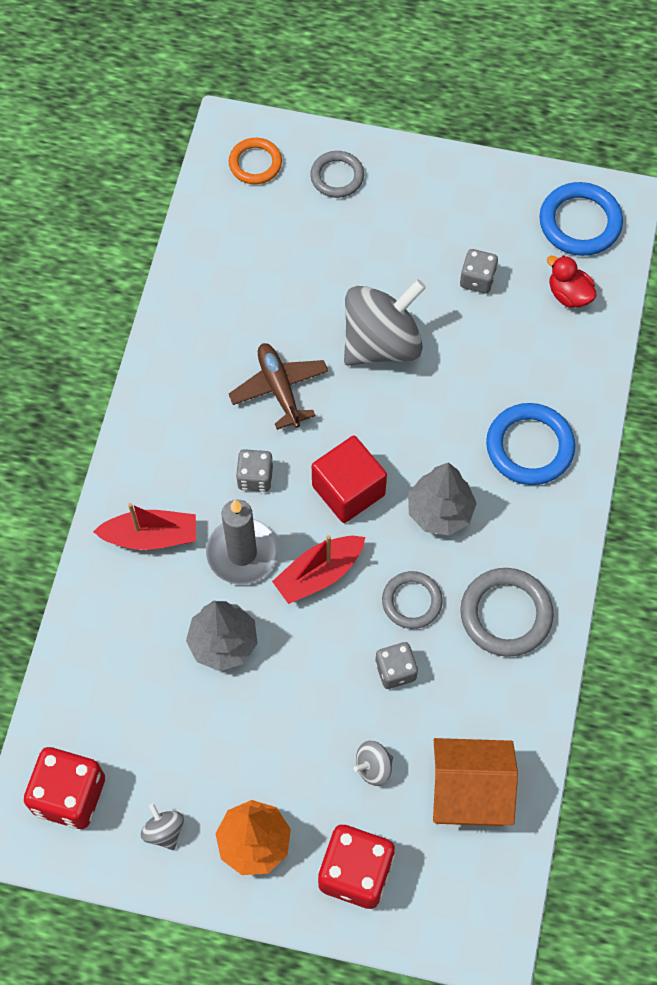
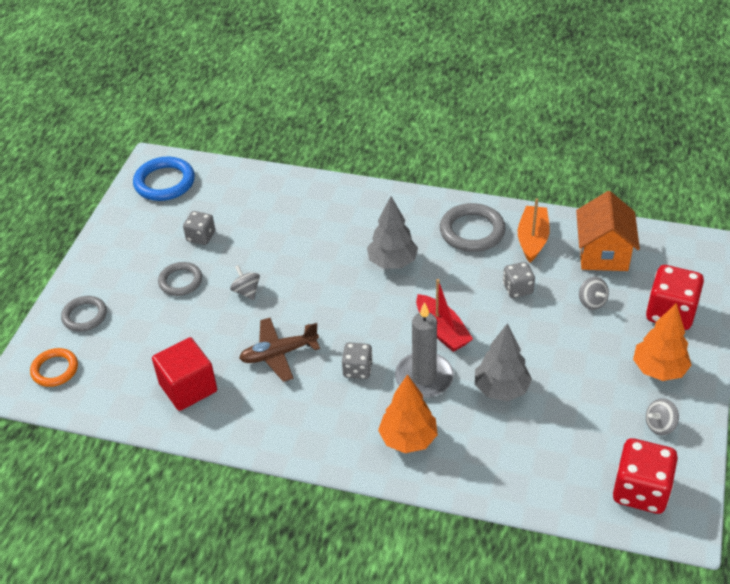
camera: 85 degrees left, 20 degrees down
(150, 536) = (408, 439): red boat -> orange tree
(348, 490) = (372, 313): red cube -> red cube (188, 388)
(381, 343) = (246, 291): grey spinning top -> grey spinning top, size x0.43
(412, 601) = (463, 279): grey ring -> grey ring (180, 281)
(493, 695) = (532, 239): none -> orange boat
(529, 447) = (344, 215): blue ring -> none
(569, 294) = (223, 190): red duck -> none

